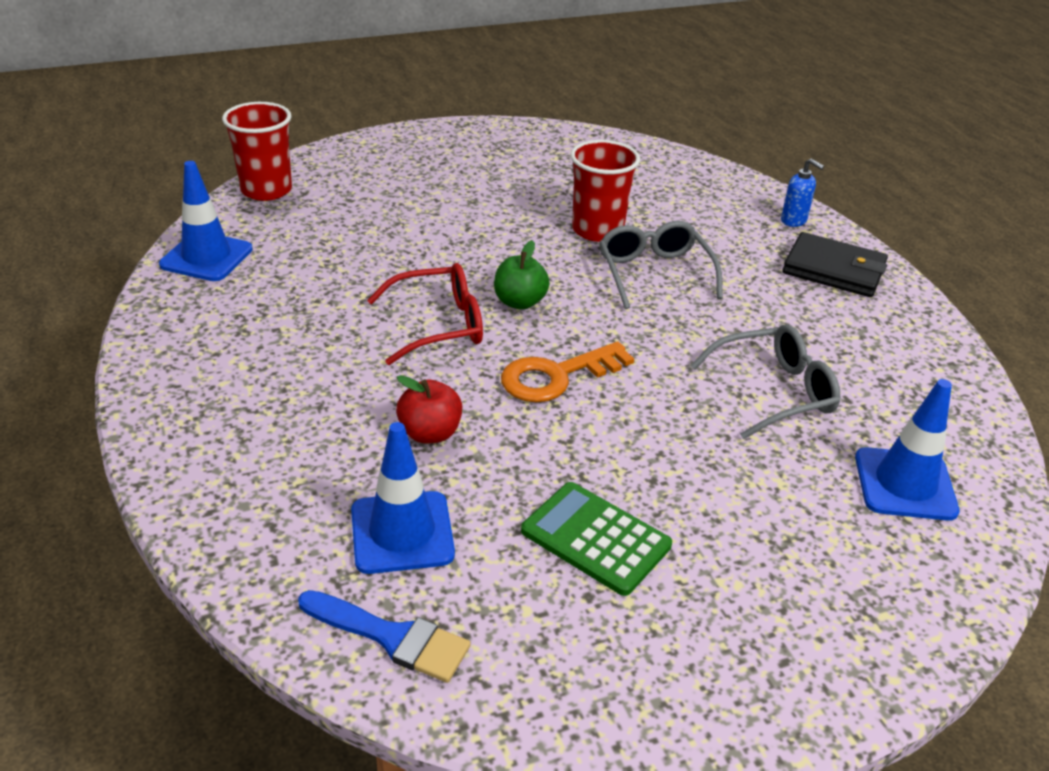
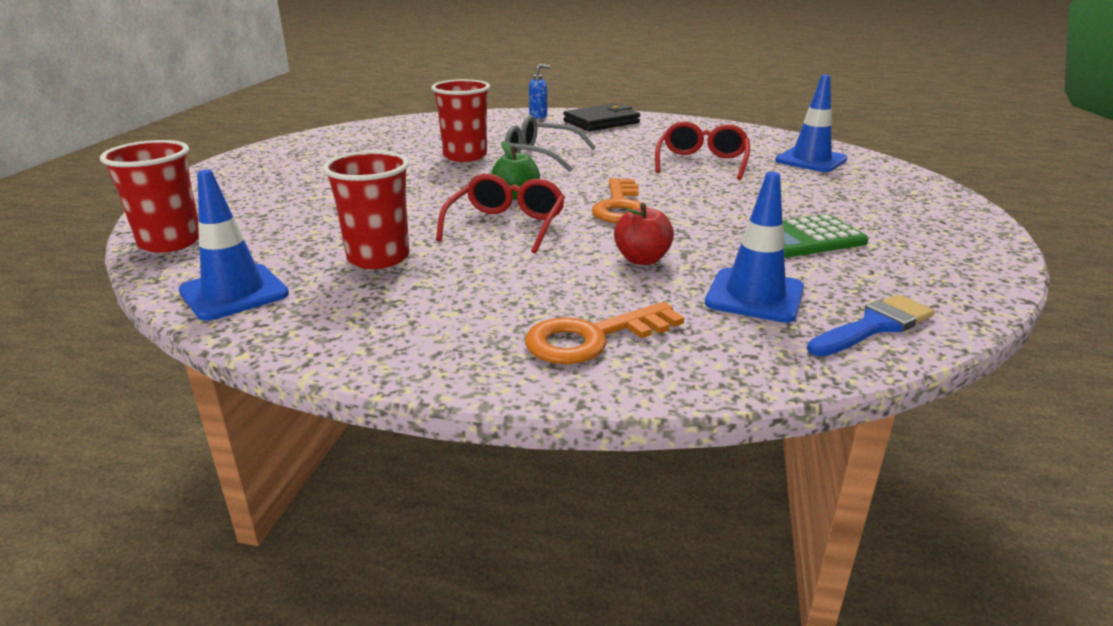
camera: 55 degrees left, 10 degrees down
(246, 454) = (592, 338): none -> orange key
(313, 289) = (378, 258): none -> red cup
(774, 391) = (702, 162): grey glasses -> red glasses

